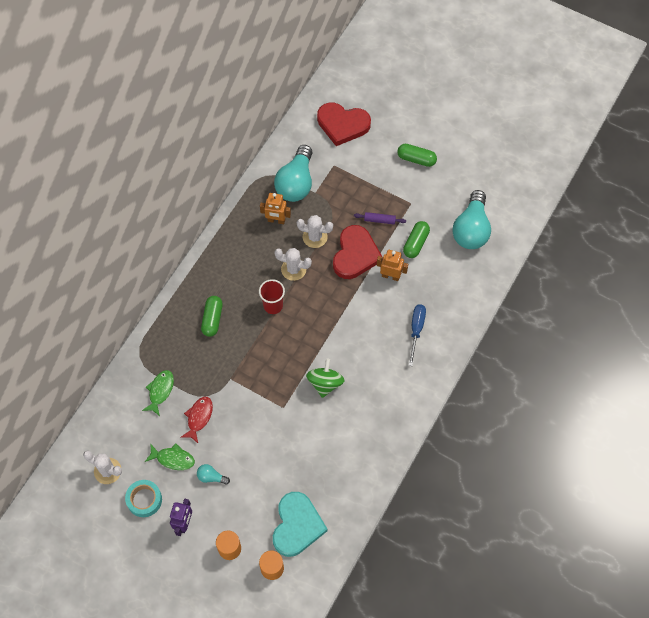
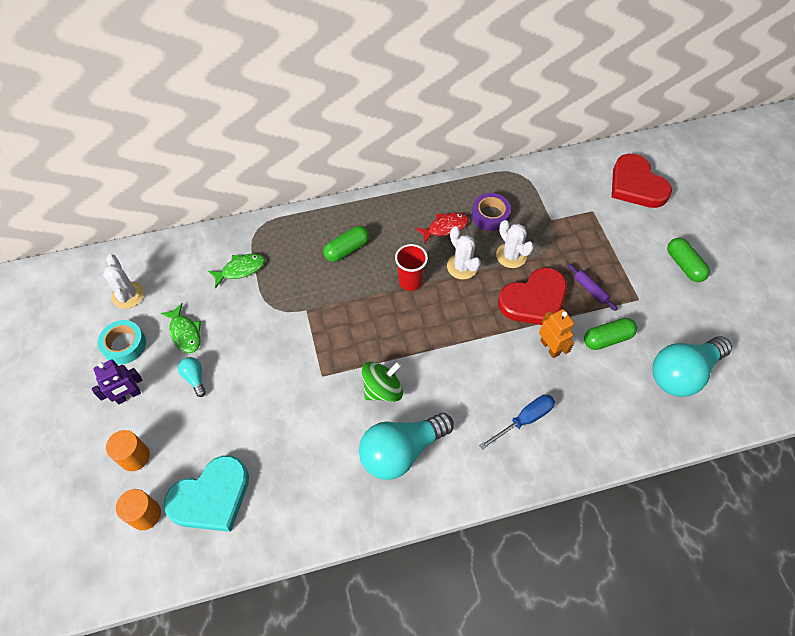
camera: 45 degrees right, 5 degrees down
(199, 417) = (244, 318): red fish -> red fish (445, 227)
(276, 220) = (490, 215): orange robot -> purple tape
(296, 183) = (541, 200): turquoise light bulb -> turquoise light bulb (401, 451)

